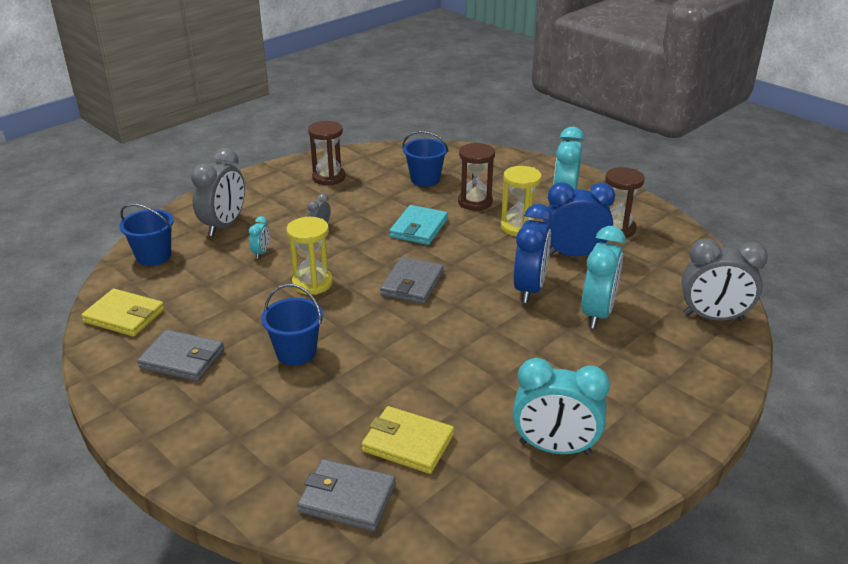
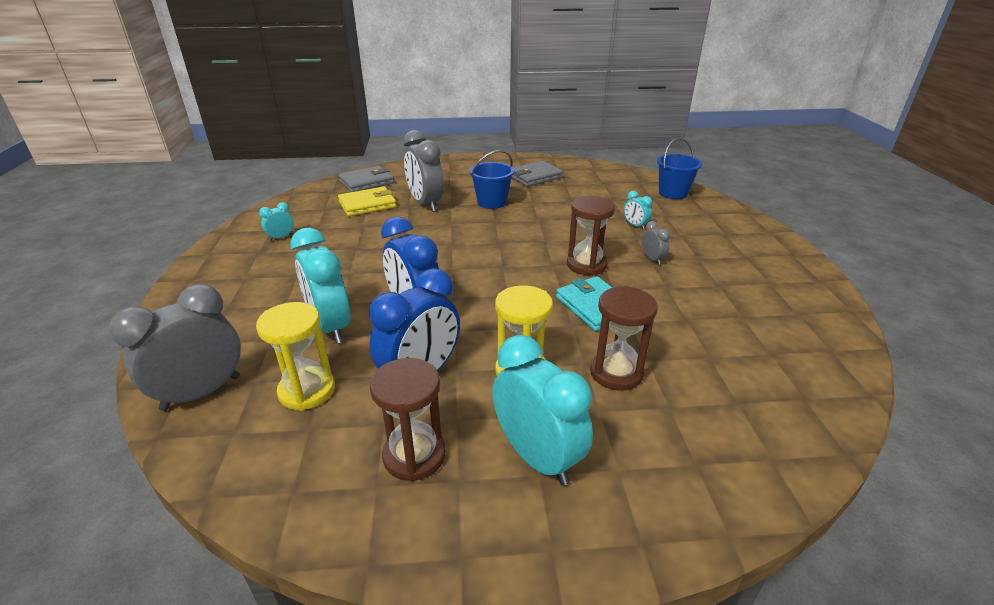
camera: 130 degrees right, 0 degrees up
(124, 316) = (602, 173): yellow wallet -> none
(224, 225) = (700, 224): grey clock -> grey clock (425, 204)
(312, 283) = (564, 229): yellow hourglass -> yellow hourglass (307, 390)
(328, 177) = (772, 301): brown hourglass -> brown hourglass (586, 265)
(412, 284) = (506, 264): grey wallet -> none
(425, 179) = (717, 365): blue bucket -> none
(554, 448) = (281, 237): turquoise clock -> turquoise clock, size x0.46

